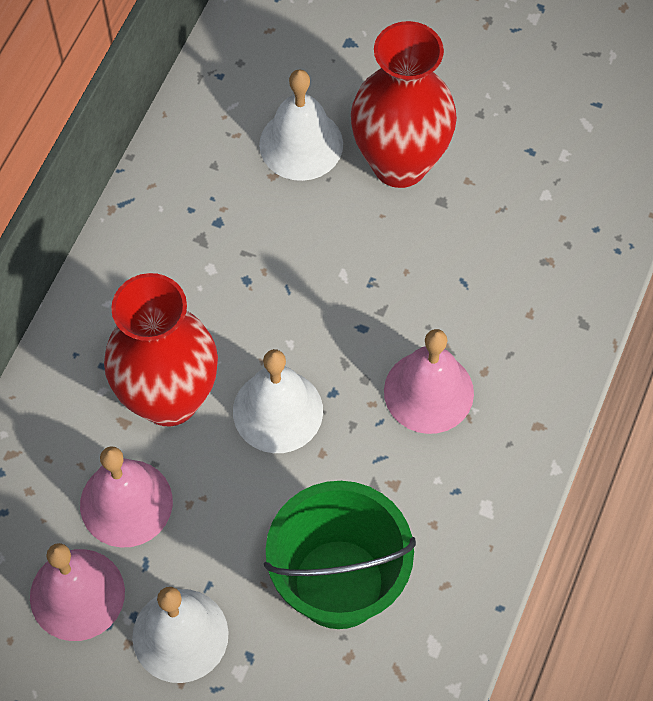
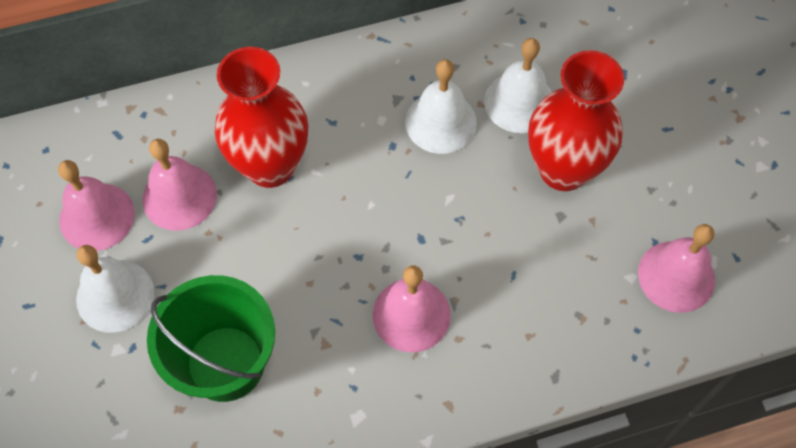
camera: 50 degrees right, 0 degrees up
(277, 411) = (316, 234): white bell -> white bell (441, 122)
(575, 161) = (676, 276): none -> pink bell

